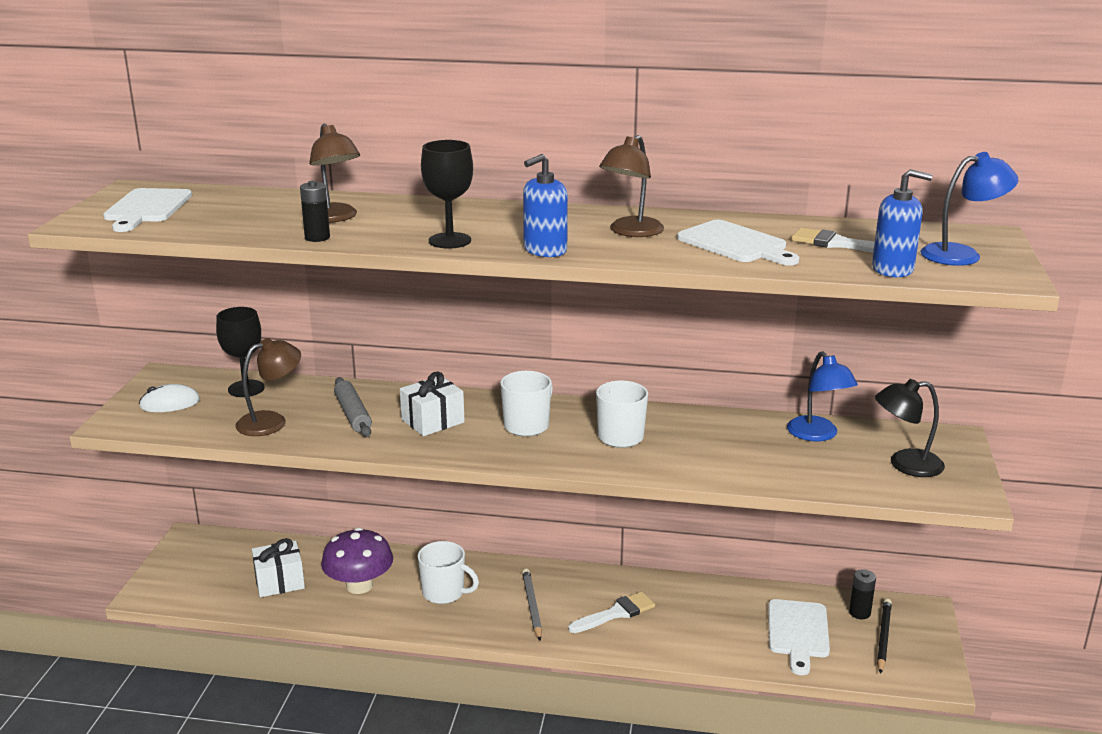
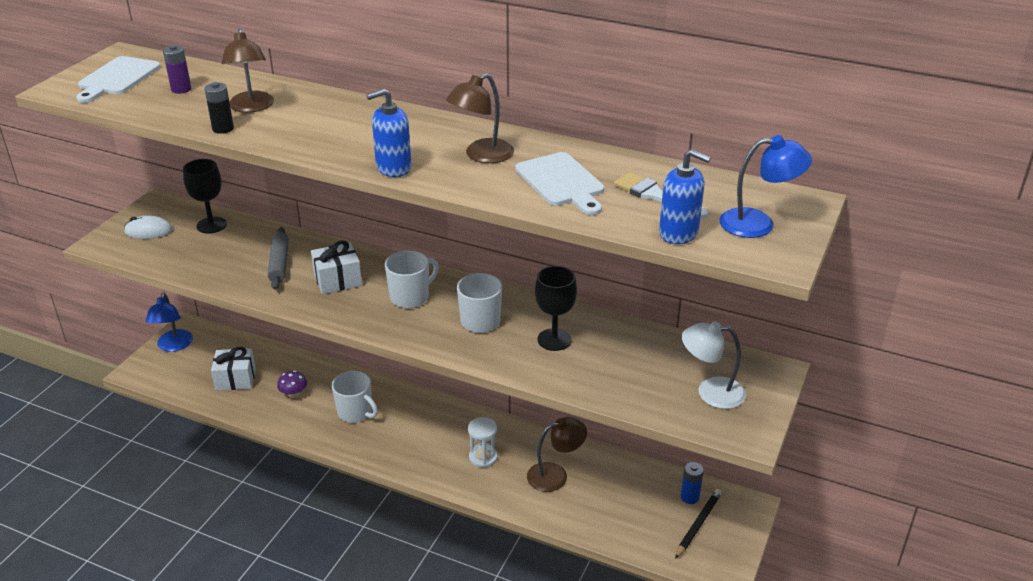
camera: 15 degrees right, 10 degrees up
(235, 211) = (181, 89): none -> purple battery
(271, 421) = (214, 260): brown lamp -> brown lamp (555, 475)
(359, 585) = (293, 394): purple mushroom -> purple mushroom, size x0.51
(450, 241) = (324, 146): black goblet -> black goblet (554, 340)
(532, 606) = (418, 438): grey pencil -> none
(616, 613) = (483, 457): white brush -> white hourglass
(798, 632) = (626, 505): white cutting board -> none
(817, 435) = (651, 347): blue lamp -> blue lamp (173, 346)
(859, 613) = (689, 497): black battery -> blue battery
(905, 464) = (710, 392): black lamp -> white lamp

